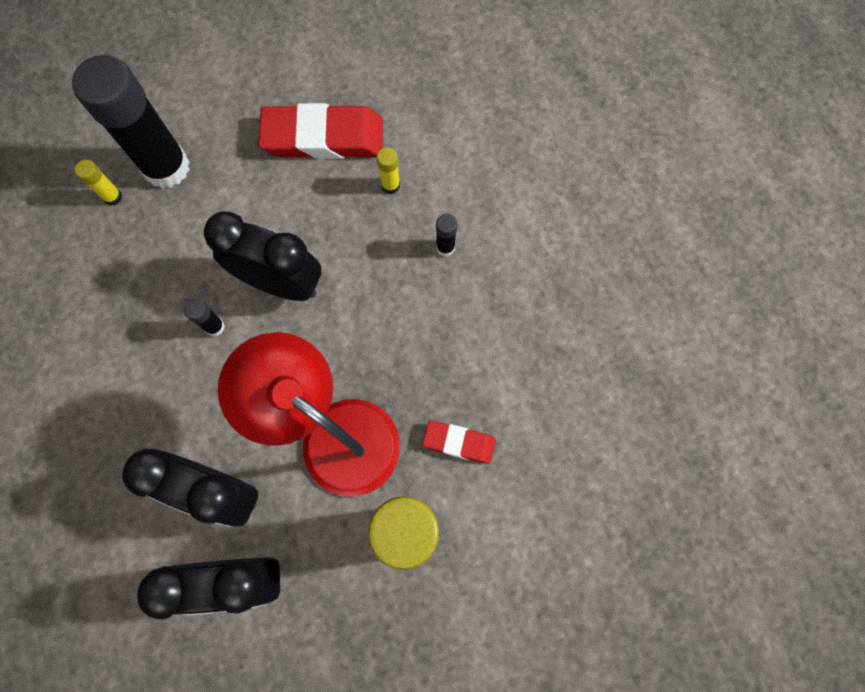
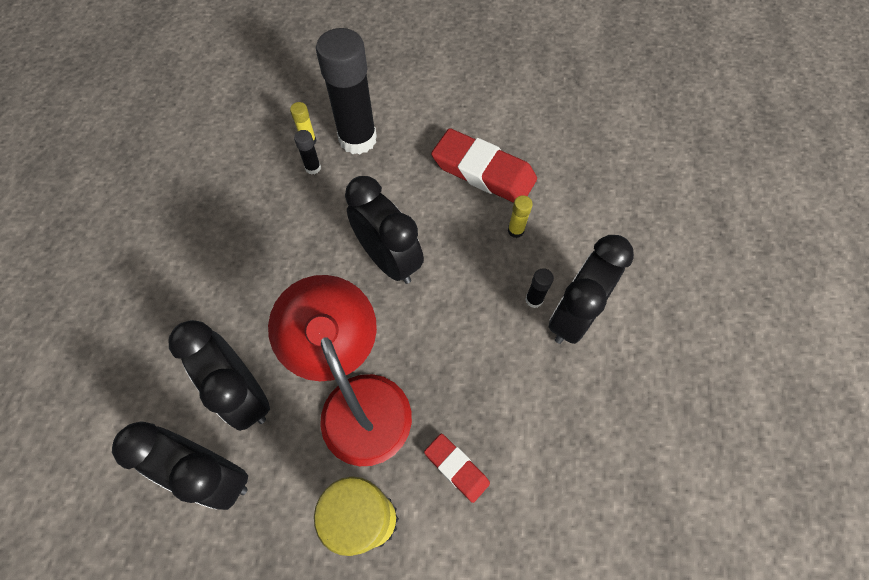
camera: 30 degrees right, 10 degrees down
(214, 326) = (321, 266): black glue stick -> black glue stick (313, 168)
(490, 243) = (573, 316): none -> black clock

